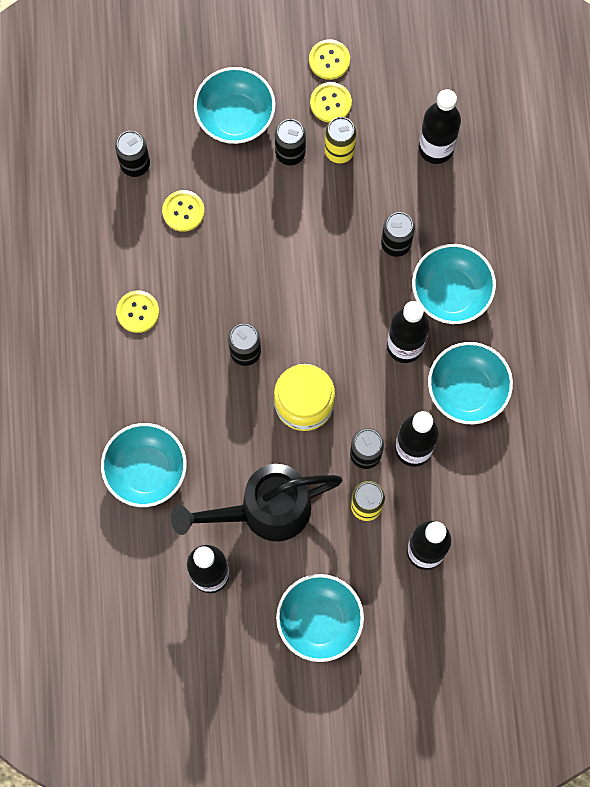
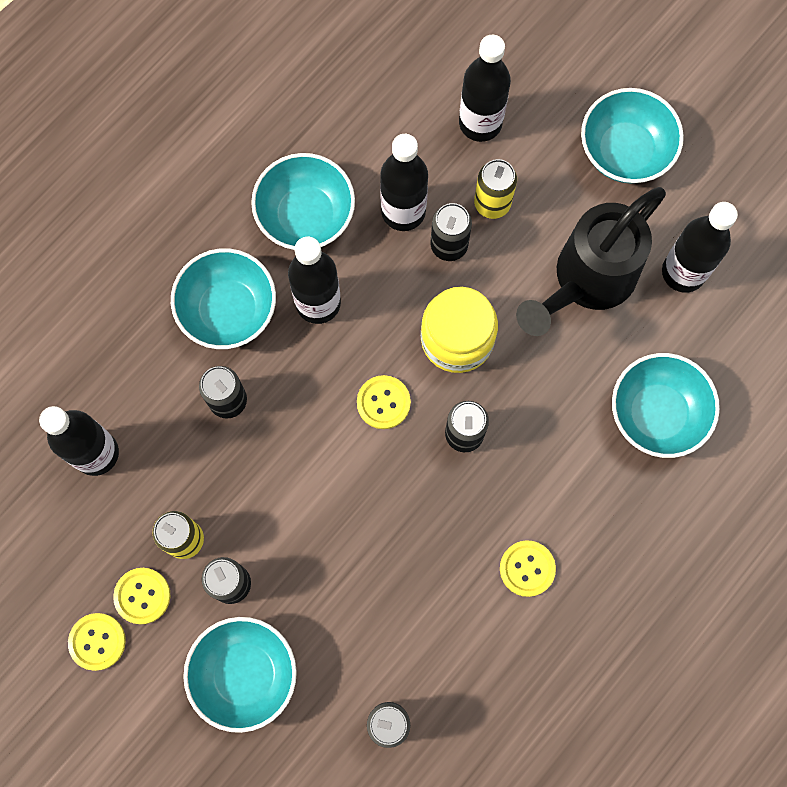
camera: 135 degrees left, 0 degrees up
(183, 211) = (389, 626): yellow button -> yellow button (383, 402)
(263, 511) = (585, 282): black watering can -> black watering can turned 105 degrees clockwise

